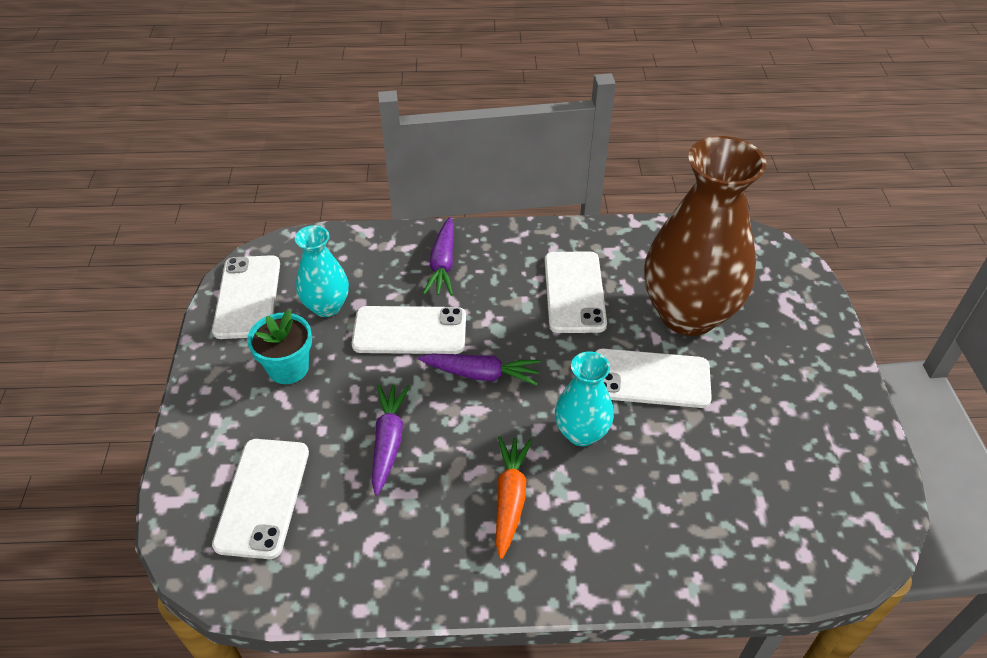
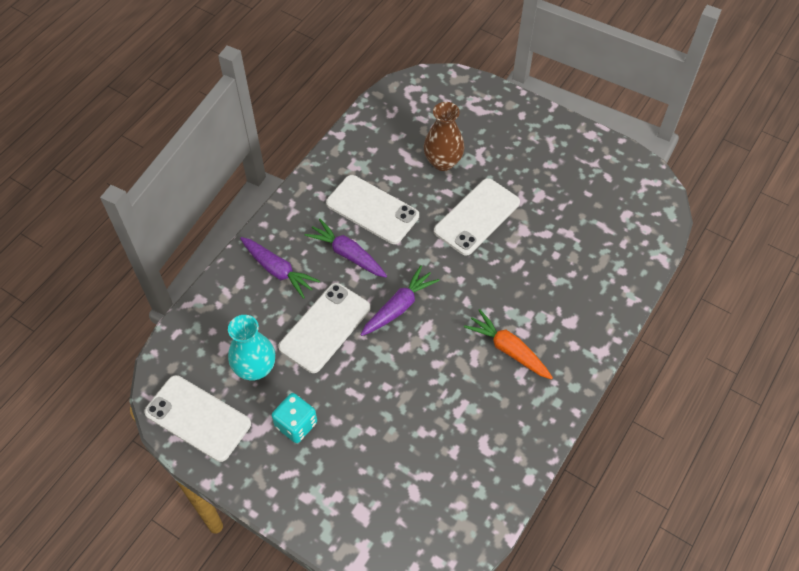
camera: 55 degrees left, 10 degrees up
(262, 497) = (401, 497): white phone -> none
(288, 368) = (296, 424): turquoise flower pot -> turquoise dice
(388, 441) = (412, 394): purple carrot -> purple carrot (347, 254)
(581, 433) = (489, 280): turquoise vase -> none
(688, 314) = (443, 162): brown vase -> brown vase, size x0.50

